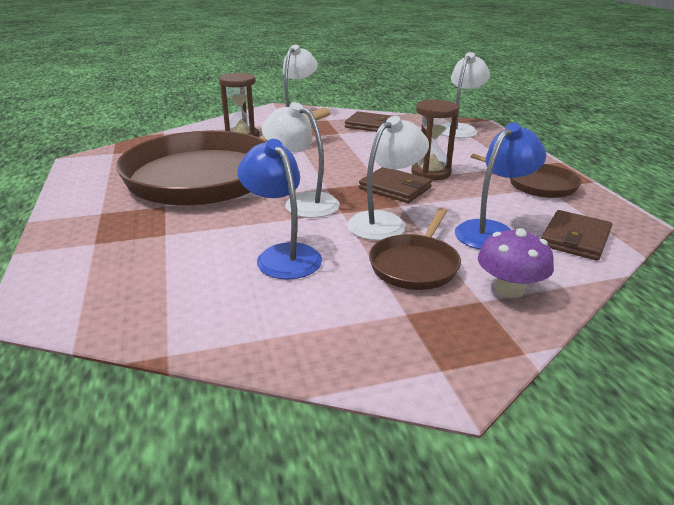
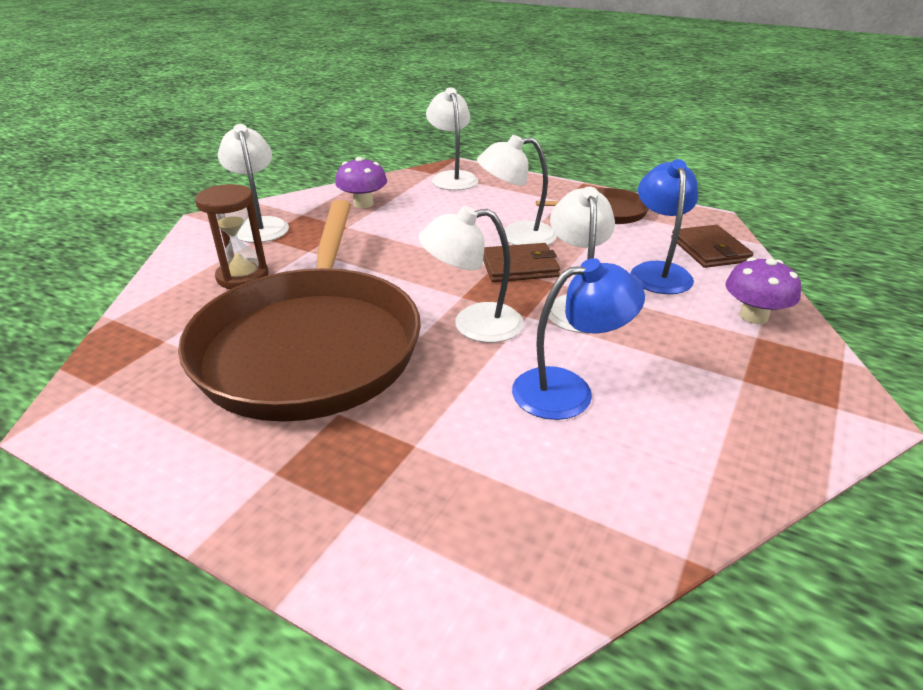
camera: 45 degrees left, 5 degrees up
(282, 255) = (568, 390): blue lamp -> blue lamp turned 150 degrees clockwise
(371, 125) = (363, 204): brown wallet -> purple mushroom
(415, 265) = (671, 333): brown pan -> none
(431, 173) = (516, 236): brown hourglass -> white lamp

